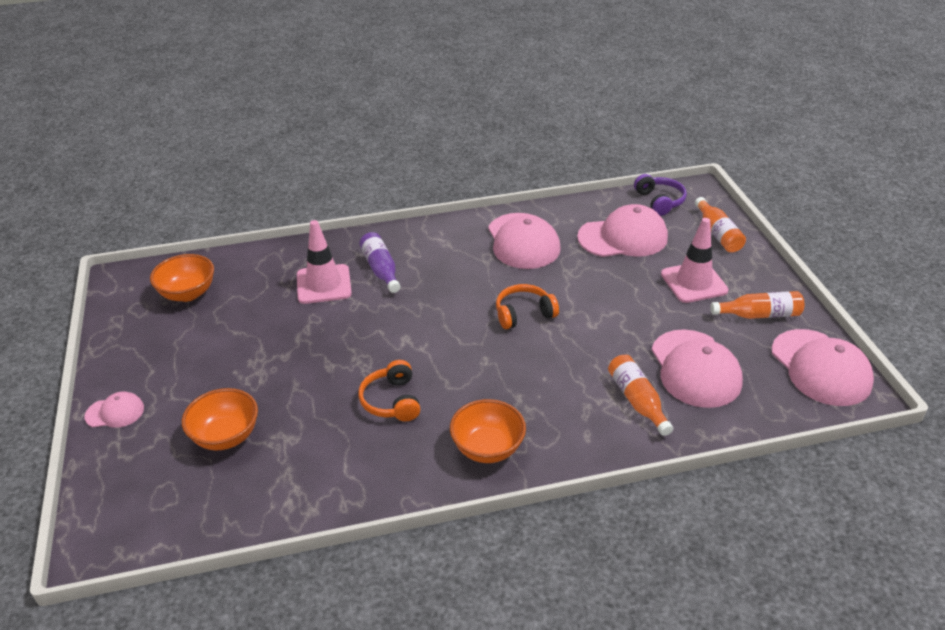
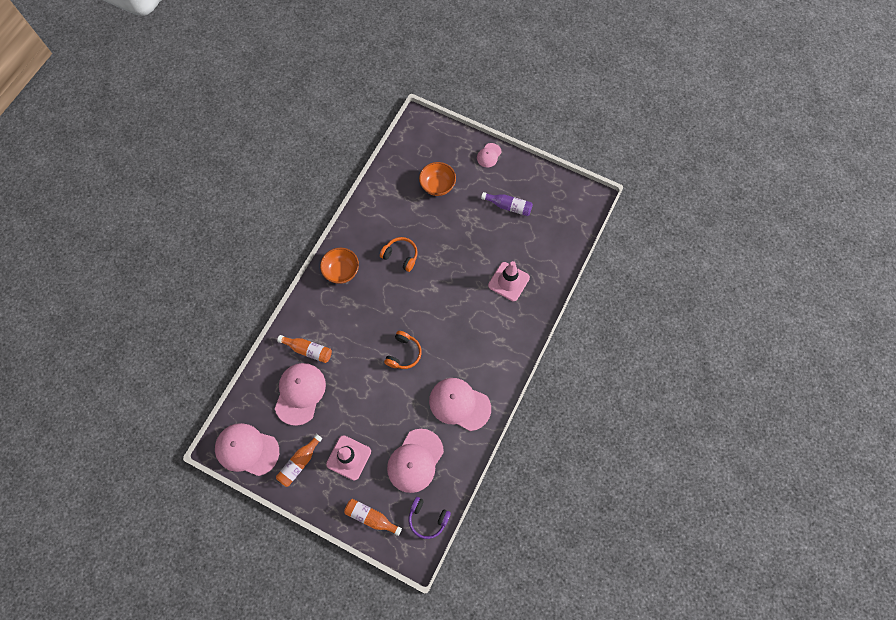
camera: 130 degrees right, 30 degrees up
(188, 293) = (554, 220): orange bowl -> none
(381, 269) = (498, 315): purple bottle -> purple bottle (509, 206)
(695, 369) = (300, 393): pink cap -> pink cap turned 75 degrees clockwise

